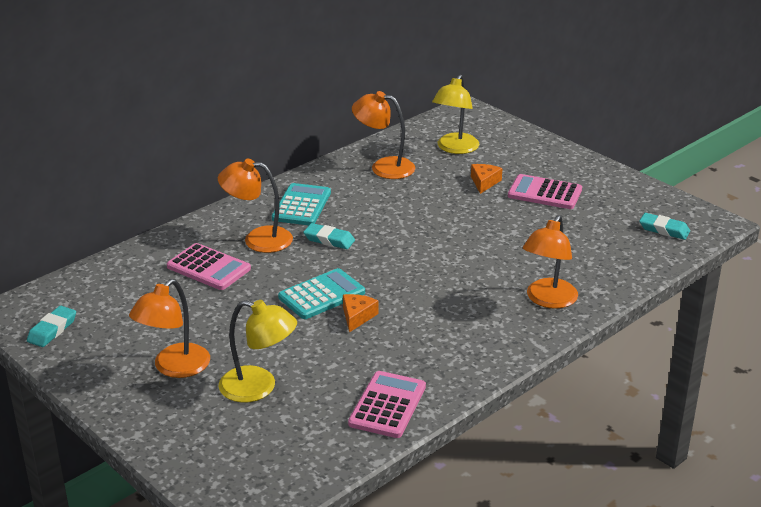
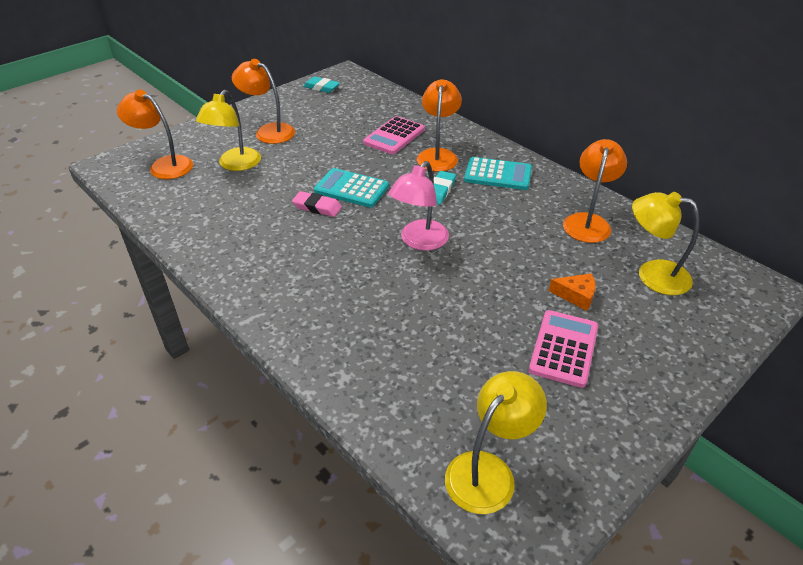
camera: 90 degrees right, 10 degrees up
(322, 295) = (351, 189): turquoise calculator -> turquoise calculator turned 150 degrees clockwise
(357, 316) = (317, 207): orange cheese -> pink eraser
(387, 405) = (192, 223): pink calculator -> none
(416, 253) = (419, 241): none -> pink lamp
(548, 300) = (327, 331): orange lamp -> orange lamp (164, 165)
(664, 230) = (488, 471): turquoise eraser -> yellow lamp

